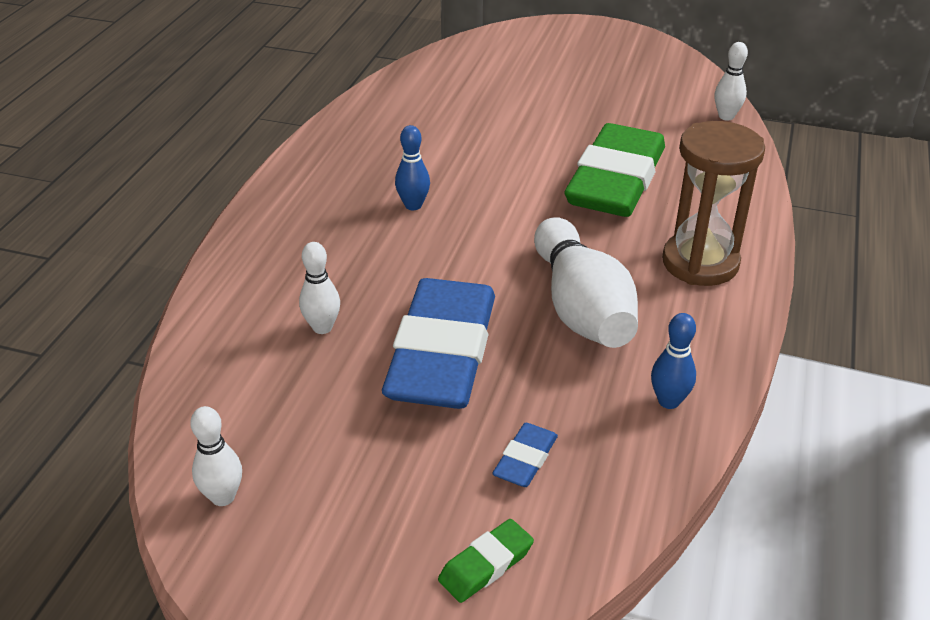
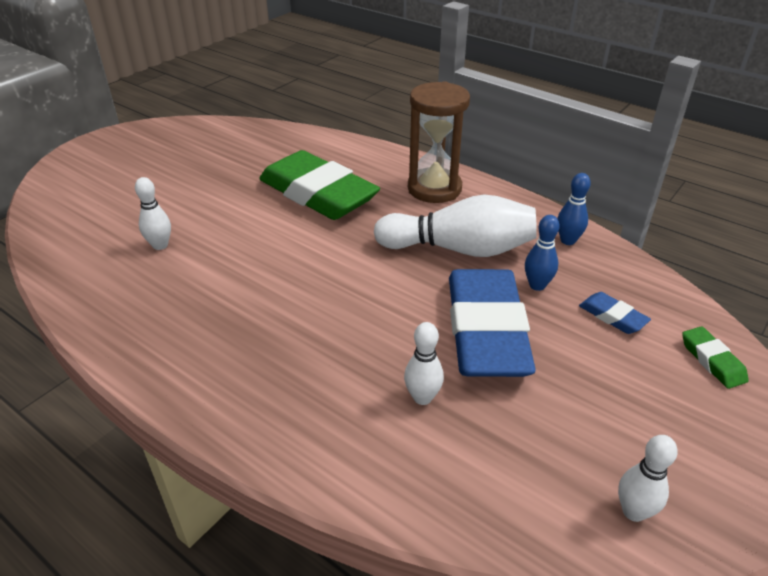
camera: 70 degrees left, 0 degrees up
(413, 205) = (275, 301): blue bowling pin -> blue bowling pin (537, 285)
(442, 354) = (486, 331): blue eraser -> blue eraser turned 60 degrees clockwise
(726, 116) = (276, 130): white bowling pin -> white bowling pin (160, 245)

